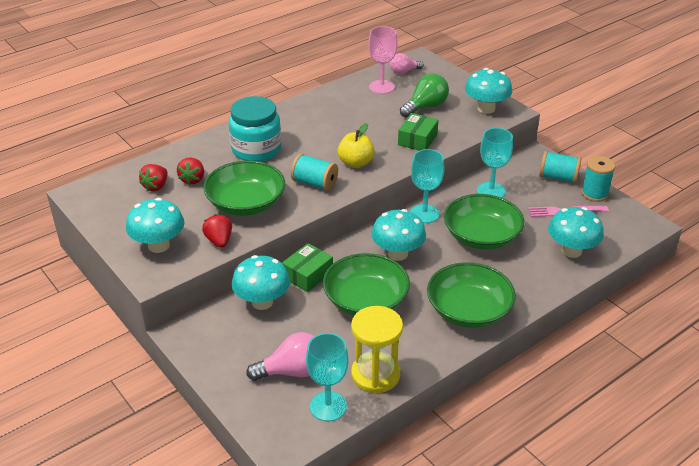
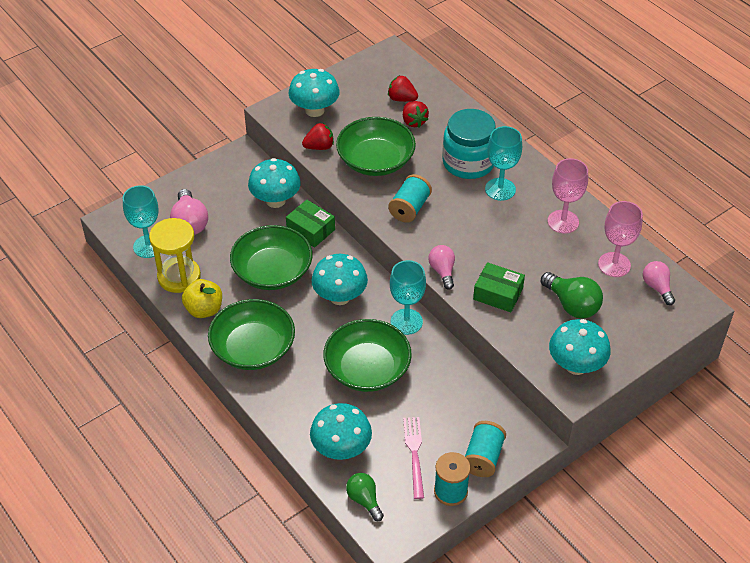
camera: 90 degrees right, 10 degrees up
(192, 179) = (413, 121): red strawberry -> red strawberry turned 120 degrees counterclockwise
(334, 106) = (563, 222): none -> pink goblet
(356, 163) = (448, 240): yellow apple -> yellow apple (204, 309)
(393, 166) = (442, 271): none -> pink light bulb
(491, 191) = (451, 385): turquoise goblet -> turquoise goblet (500, 189)
(618, 237) = (364, 500): none -> green light bulb

